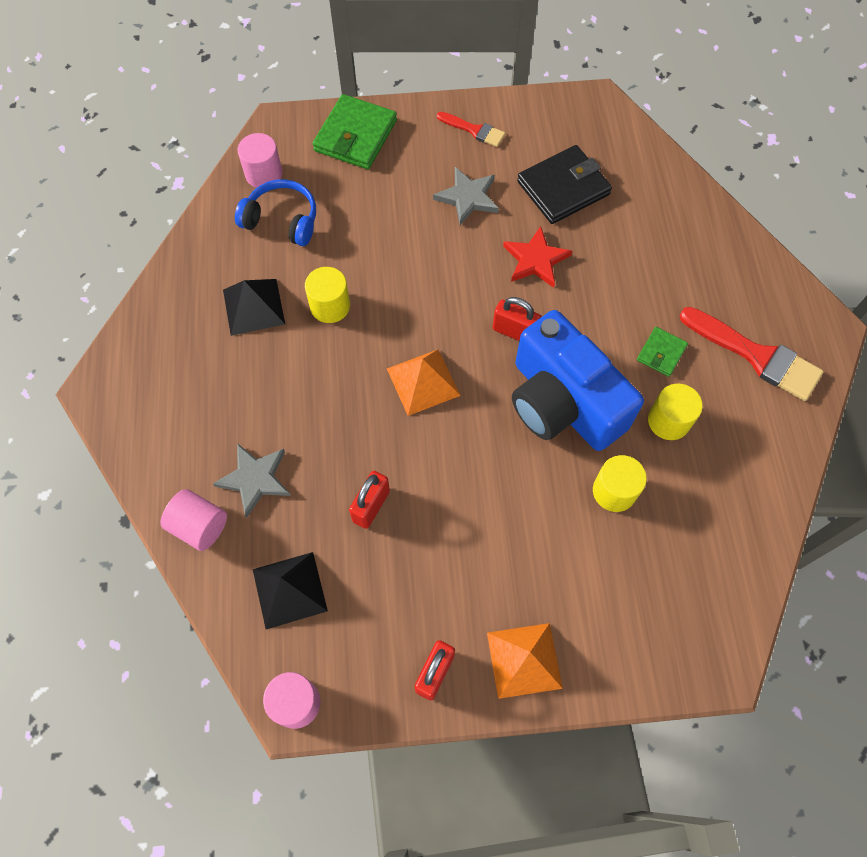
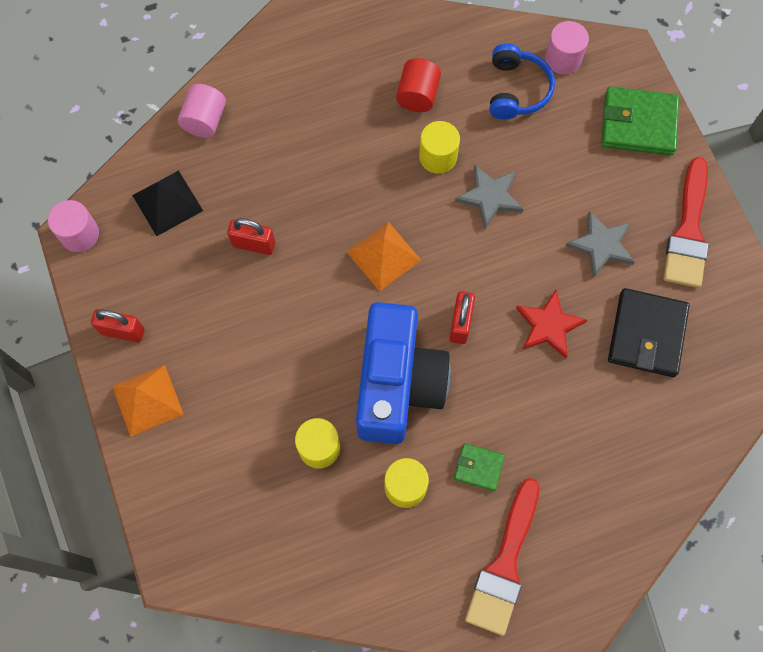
camera: 75 degrees right, 5 degrees up
(253, 307) = (417, 95): black pyramid -> red cylinder
(255, 479) = (255, 148): grey star -> grey star (490, 197)
(474, 130) = (688, 231): red brush -> red brush, size x1.82
(563, 188) = (646, 334): black wallet -> black wallet turned 60 degrees clockwise
(563, 402) = (397, 383): blue camera -> blue camera turned 150 degrees clockwise

